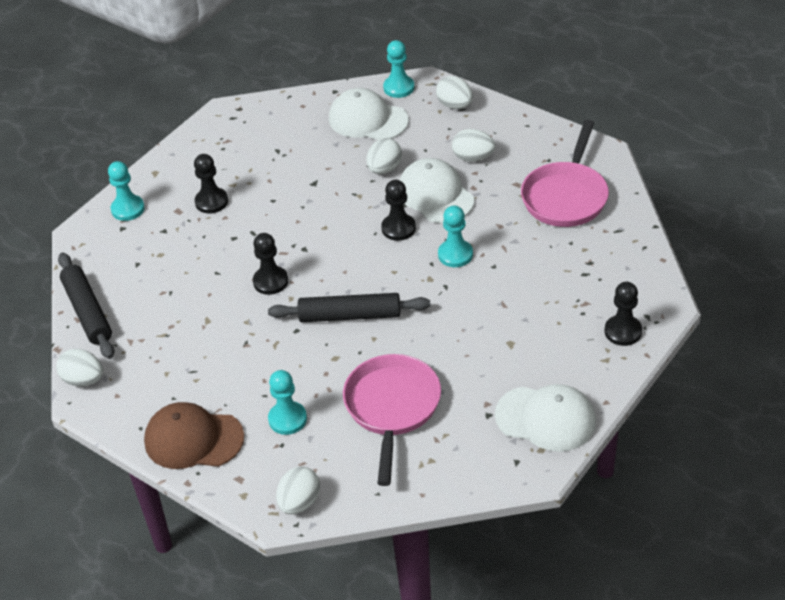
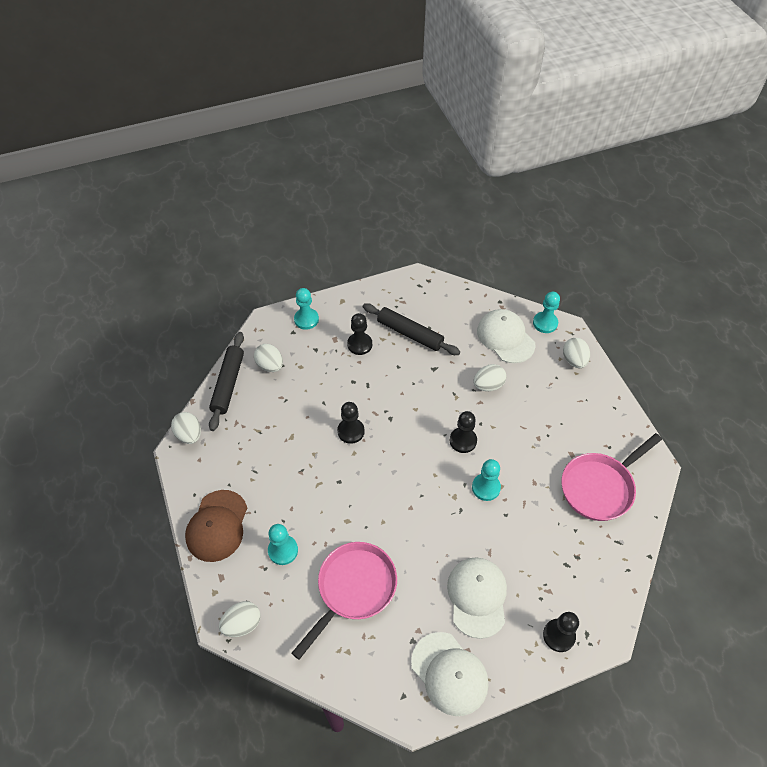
camera: 30 degrees right, 10 degrees up
(193, 439) = (217, 526): brown cap -> brown cap turned 120 degrees counterclockwise
(350, 316) = (380, 492): black rolling pin -> black rolling pin (410, 334)
(435, 195) = (507, 428): white cap -> white cap (477, 597)
(473, 157) = (556, 412): white egg -> white egg (270, 365)

